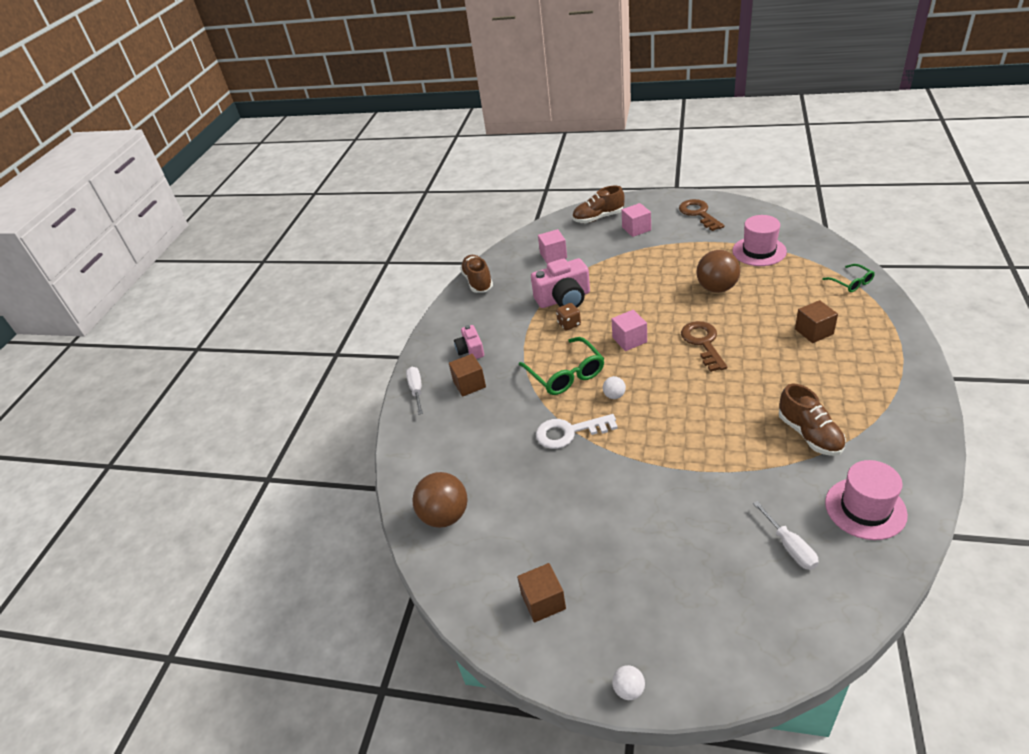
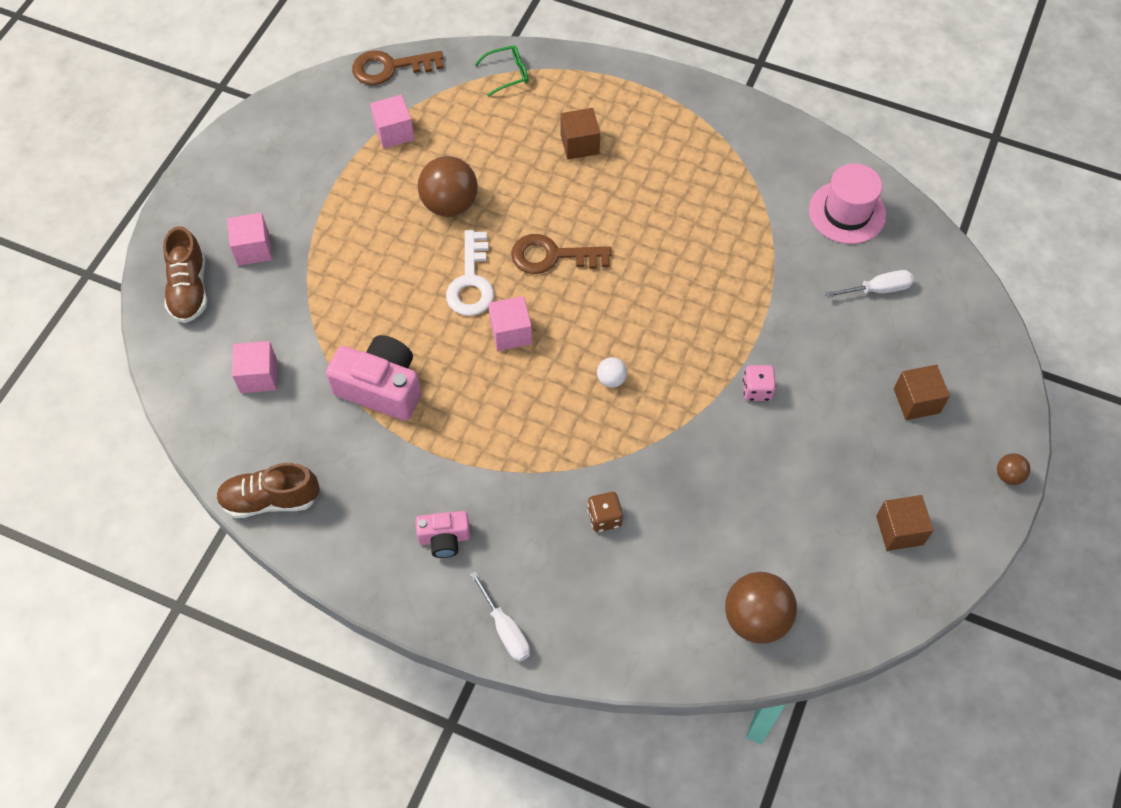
camera: 85 degrees left, 20 degrees up
(416, 390) = (505, 629): white screwdriver -> white screwdriver turned 120 degrees counterclockwise
(469, 384) = (520, 552): brown cube -> brown cube (916, 401)
(564, 299) = (381, 388): pink camera -> pink camera turned 60 degrees counterclockwise
(565, 374) = (548, 425): green glasses -> none
(569, 324) = (443, 395): brown dice -> brown dice (604, 518)
(569, 432) = (658, 446): white key -> white key (471, 282)
(628, 689) = (1008, 475): white ball -> brown ball
(641, 479) = (757, 390): none -> pink dice
(699, 213) = (261, 163): brown key -> brown key (389, 68)
(759, 251) = (394, 132): pink hat -> pink cube
(809, 434) = (739, 215): brown shoe -> none

